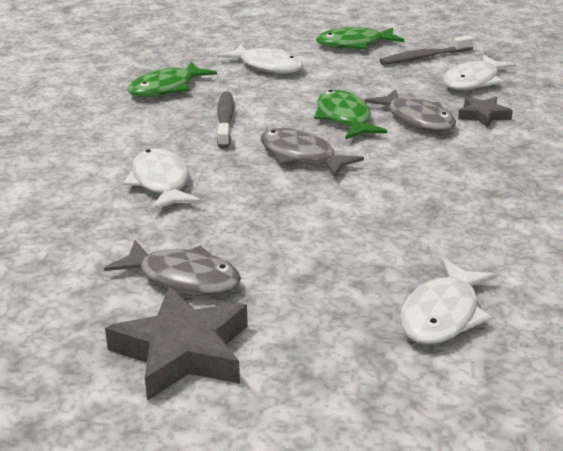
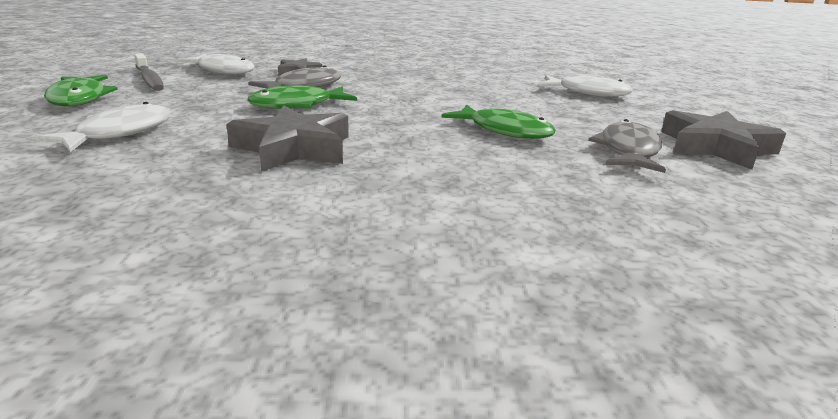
camera: 100 degrees left, 5 degrees down
(161, 183) = (466, 170): white fish -> none
(166, 88) = (163, 185): green fish -> green fish (504, 131)
(225, 120) = (293, 148): grey toothbrush -> grey star
(301, 156) = (384, 119): grey fish -> none

